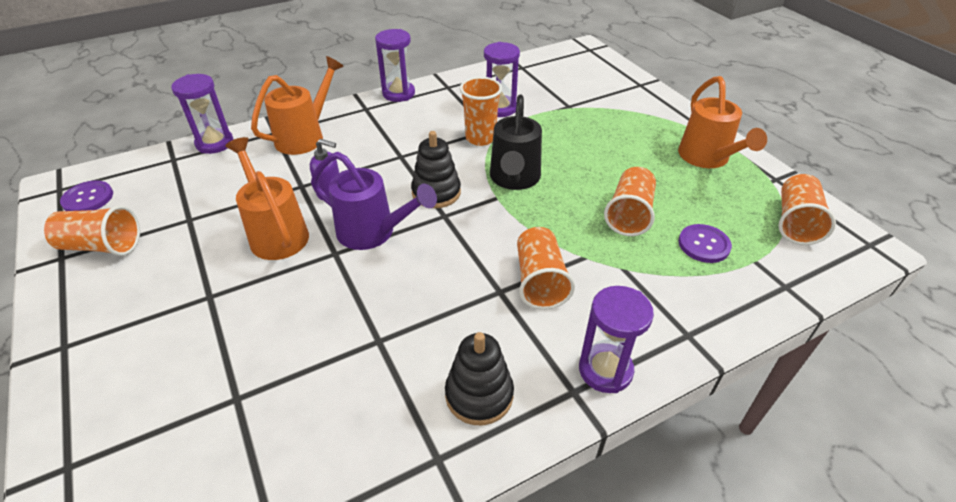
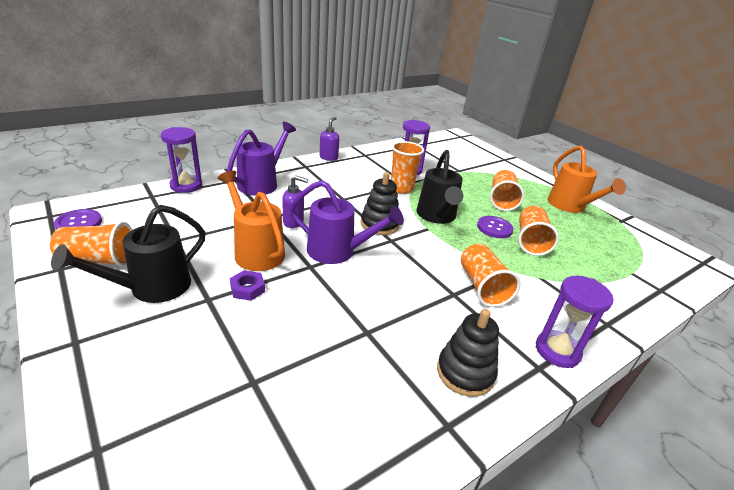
camera: 10 degrees left, 10 degrees down
(151, 282) = (151, 288): none -> black watering can
(255, 283) = (247, 289): none -> purple nut
(305, 136) = (262, 183): orange watering can -> purple watering can
(398, 93) = (328, 157): purple hourglass -> purple soap dispenser
(704, 245) = (592, 262): purple button -> purple button (494, 228)
(795, 222) = (648, 248): orange cup -> orange cup (502, 200)

